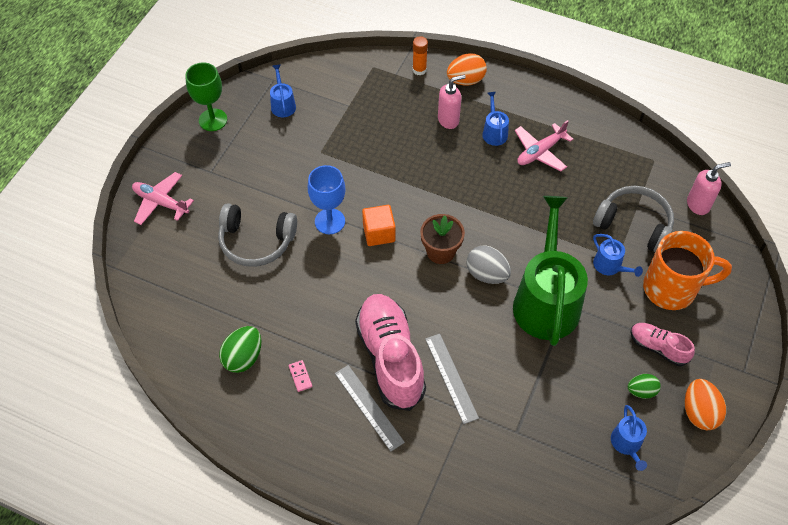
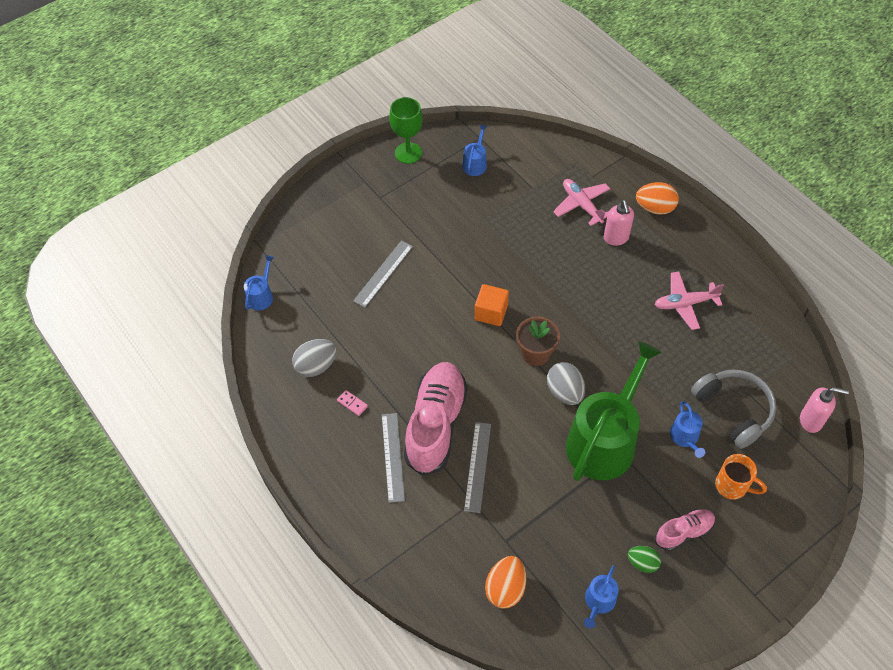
camera: 30 degrees right, 0 degrees up
(161, 202) = (325, 206): pink plane -> pink plane (582, 205)
(243, 357) = (316, 366): green egg -> grey egg
(256, 241) = (383, 273): grey headphones -> grey ruler
(300, 376) = (352, 404): pink domino -> pink domino turned 60 degrees counterclockwise
(330, 221) = (455, 283): blue goblet -> none
(419, 70) = (617, 181): orange glue stick -> none
(448, 120) = (616, 238): pink soap dispenser -> pink soap dispenser turned 75 degrees clockwise
(494, 132) = (652, 267): blue watering can -> blue watering can (261, 296)
(658, 347) = (684, 532): pink shoe -> pink shoe turned 90 degrees clockwise
(672, 289) = (732, 486): orange mug -> orange mug, size x0.58
(699, 412) = (685, 609): orange egg -> orange egg (505, 588)

